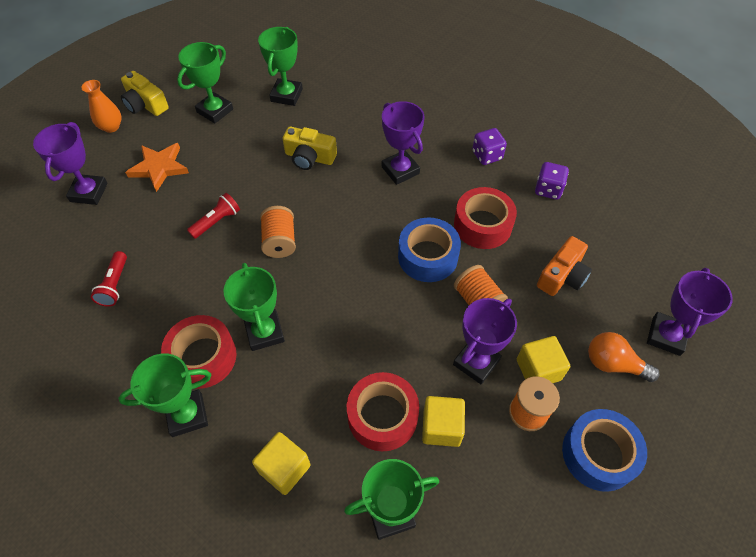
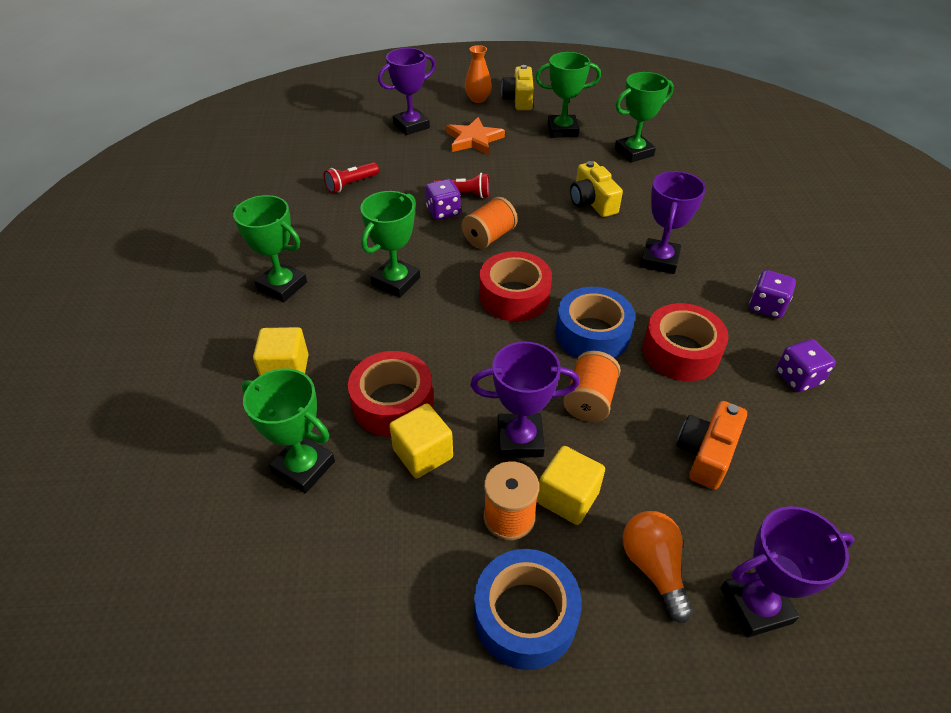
camera: 50 degrees right, 10 degrees down
(203, 357) = (338, 263): red tape -> red tape (514, 296)
(221, 248) = (443, 212): none -> purple dice
(562, 276) = (706, 453): orange camera -> orange camera turned 120 degrees clockwise

